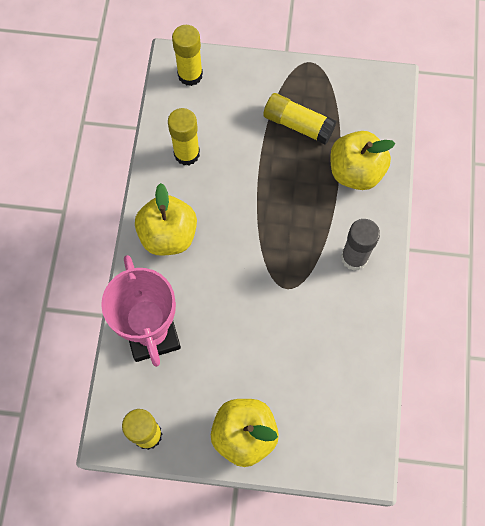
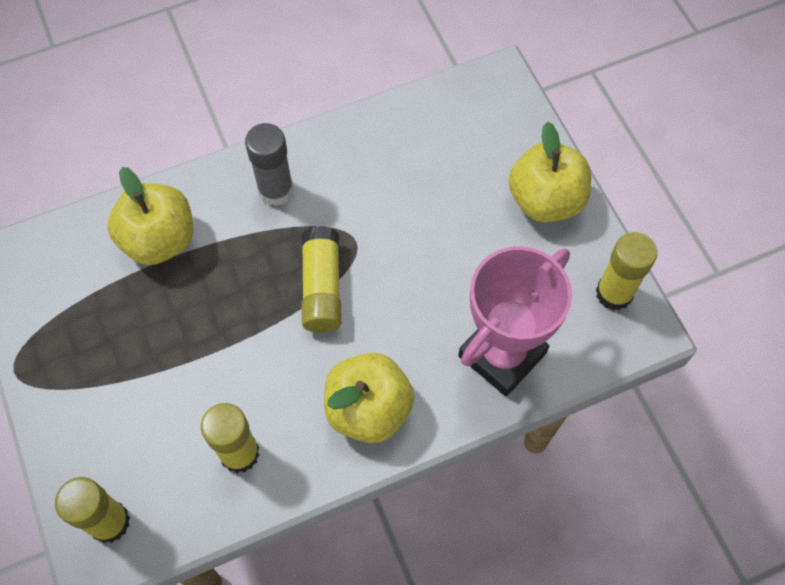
camera: 120 degrees left, 5 degrees down
(298, 124) = (123, 337): yellow glue stick -> yellow glue stick (322, 287)

